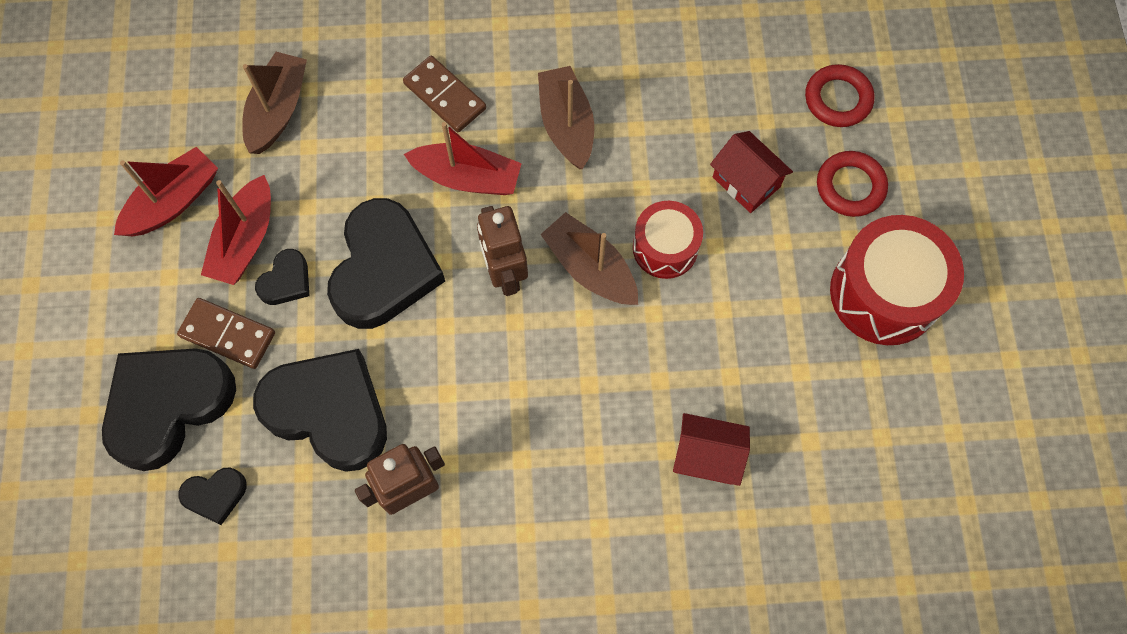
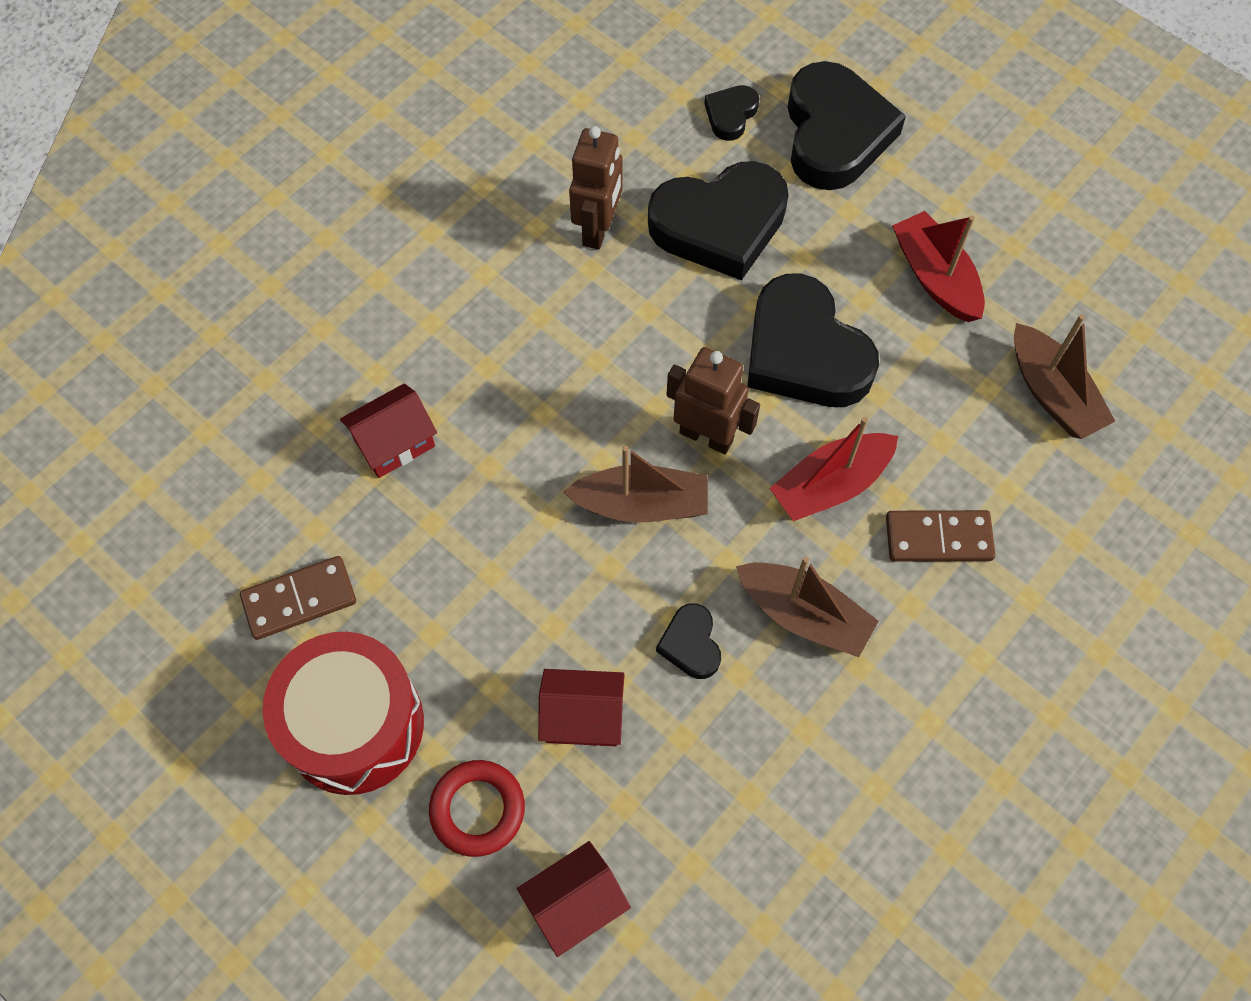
camera: 135 degrees right, 5 degrees down
(173, 202) = (1025, 254): red boat -> none
(228, 334) = (857, 208): brown domino -> brown domino (299, 600)
(286, 281) = (866, 278): black heart -> black heart (691, 644)
(665, 248) = (595, 582): red drum -> none
(838, 99) = (575, 903): red ring -> red house

